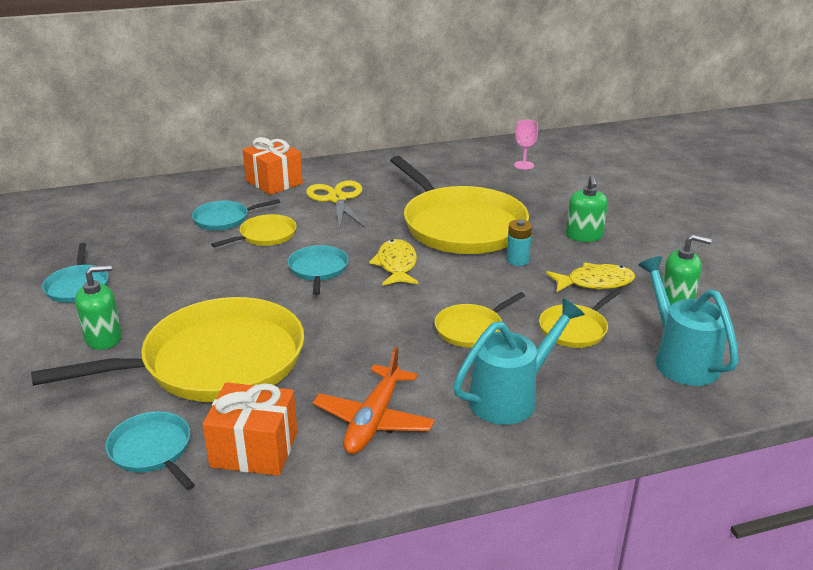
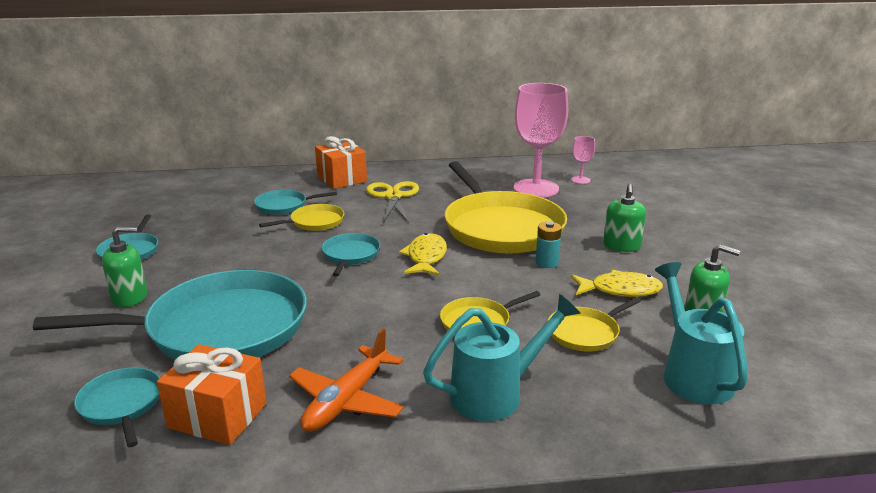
camera: 10 degrees right, 5 degrees down
(215, 362) = (219, 328): yellow pan -> turquoise pan
(482, 178) = (536, 188): none -> pink goblet

